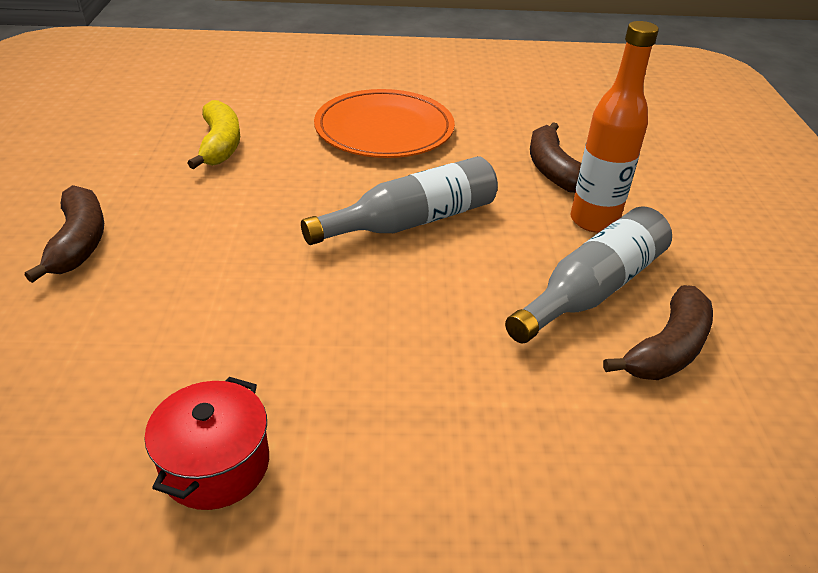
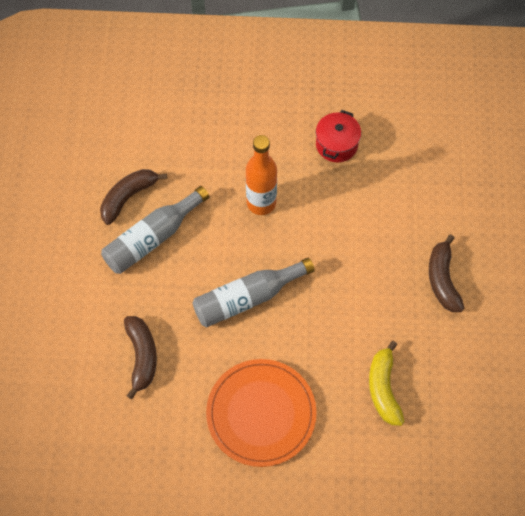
camera: 175 degrees left, 25 degrees up
(594, 221) = (131, 298): orange bottle -> orange bottle (261, 203)

